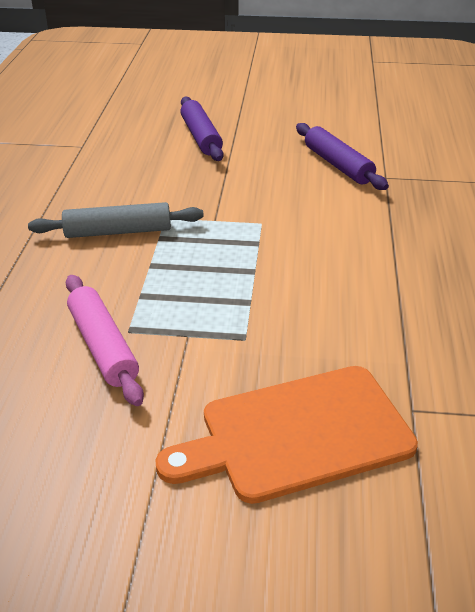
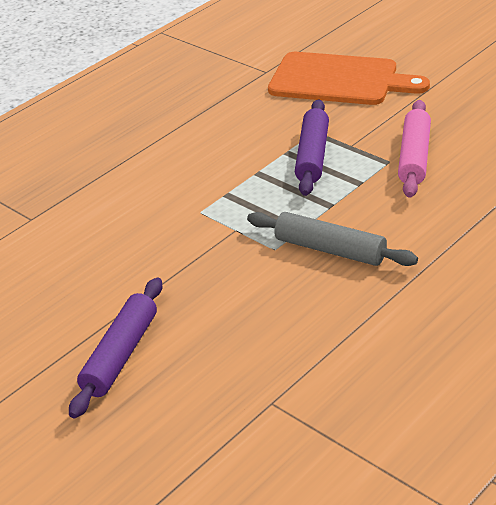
camera: 140 degrees left, 0 degrees up
(338, 165) = (46, 250): purple rolling pin -> purple rolling pin (312, 155)

